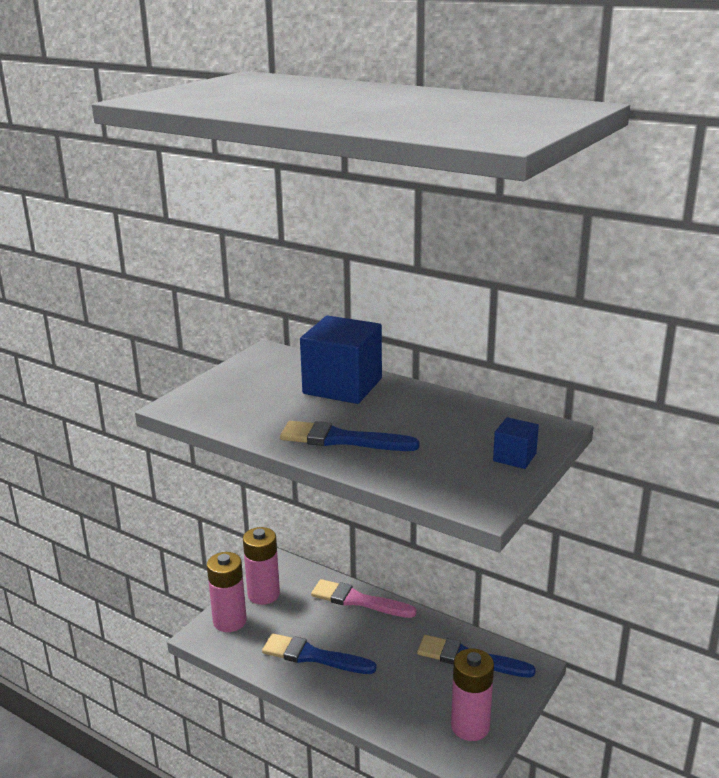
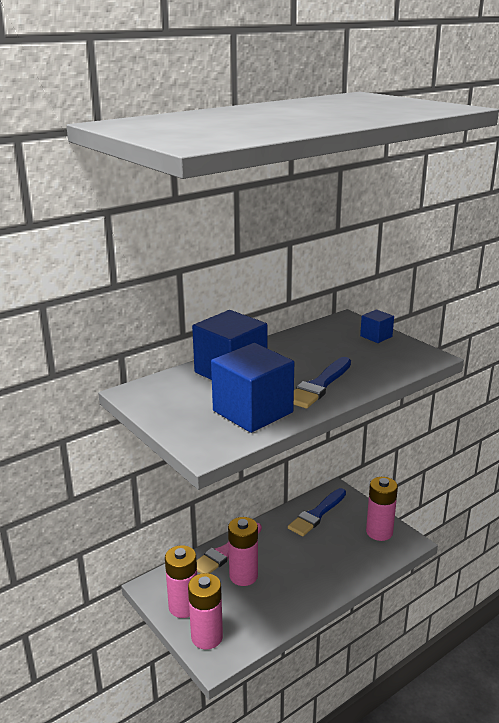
camera: 70 degrees left, 0 degrees up
(260, 413) = (253, 411): none -> blue cube
(313, 656) = (278, 592): blue brush -> none
(326, 623) = (243, 576): none -> pink battery

